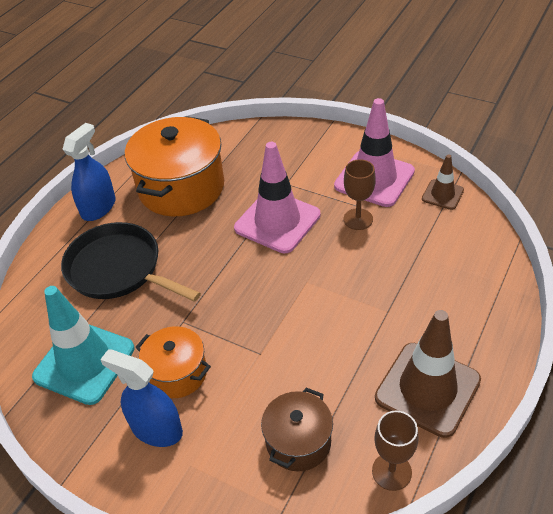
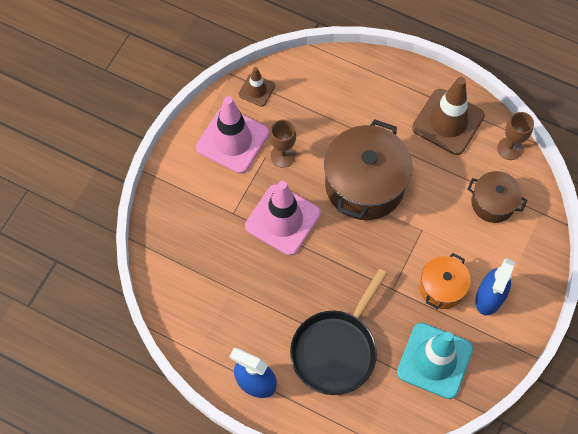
camera: 95 degrees left, 20 degrees up
(181, 187) = (232, 307): orange pot -> none
(323, 294) = (364, 184): none -> brown pot

